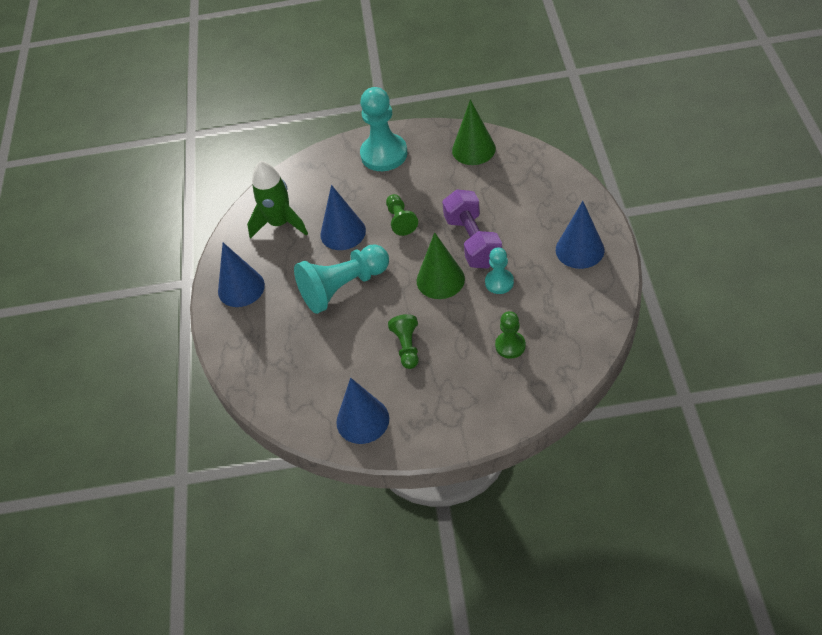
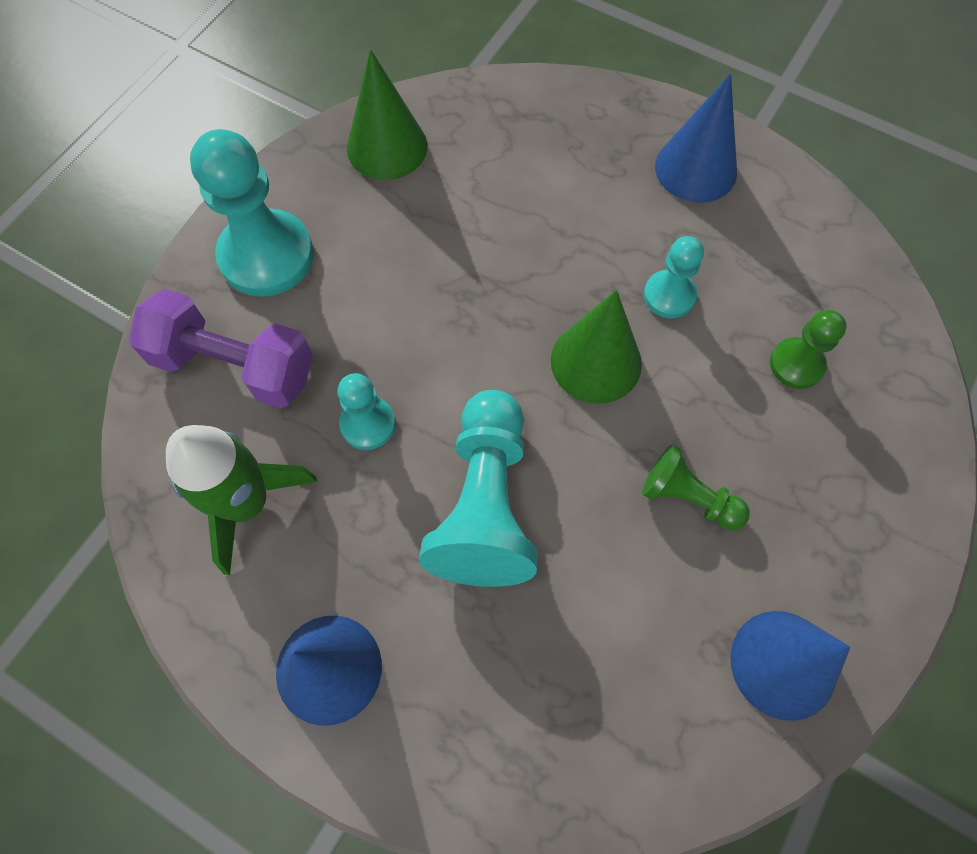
camera: 60 degrees left, 15 degrees up
(343, 232) = (368, 424): blue cone -> turquoise pawn
(400, 220) = (427, 330): green pawn -> none
(473, 241) = (562, 271): purple dumbbell -> purple dumbbell (234, 365)

